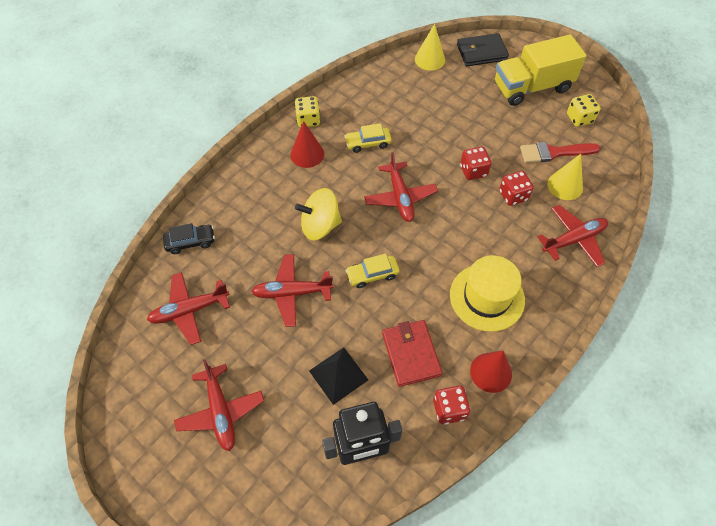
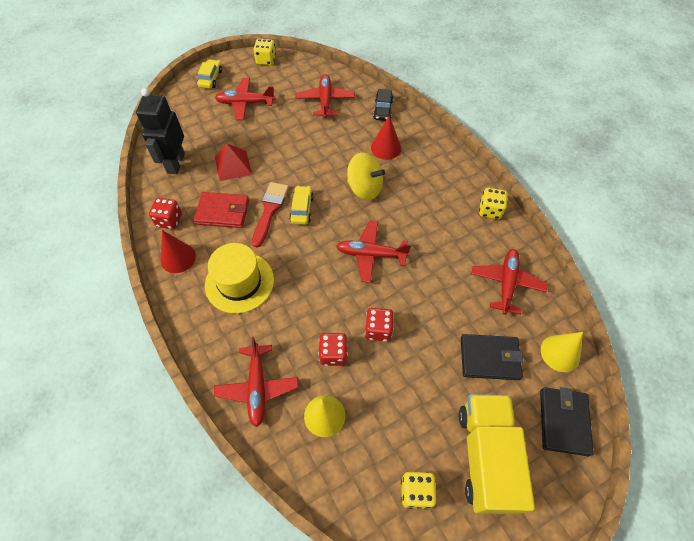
camera: 110 degrees right, 0 degrees up
(118, 423) = (266, 60): none -> yellow dice
(292, 293) = (311, 156): red plane -> red plane (506, 283)
(307, 154) = (447, 199): red cone -> red cone (386, 148)
(320, 225) = (364, 188): yellow spinning top -> yellow spinning top turned 105 degrees clockwise
(338, 375) = (233, 165): black pyramid -> red pyramid
(368, 143) = (445, 249): yellow car -> yellow car (210, 78)
(457, 97) = (489, 358): none -> black wallet
(554, 152) = (373, 428): red brush -> red brush (270, 210)

